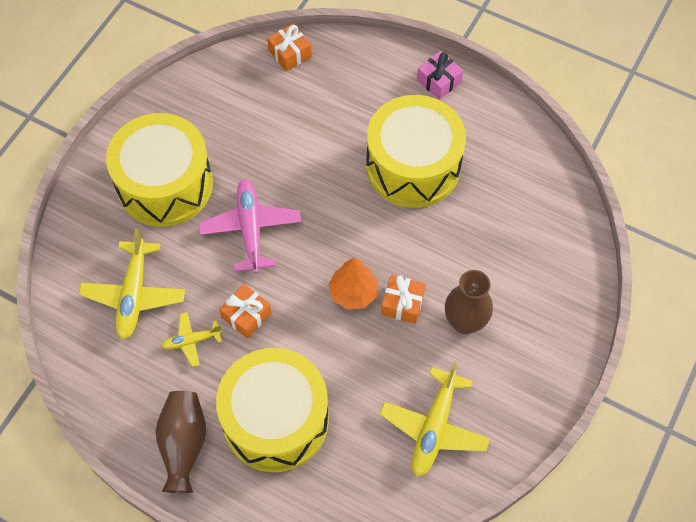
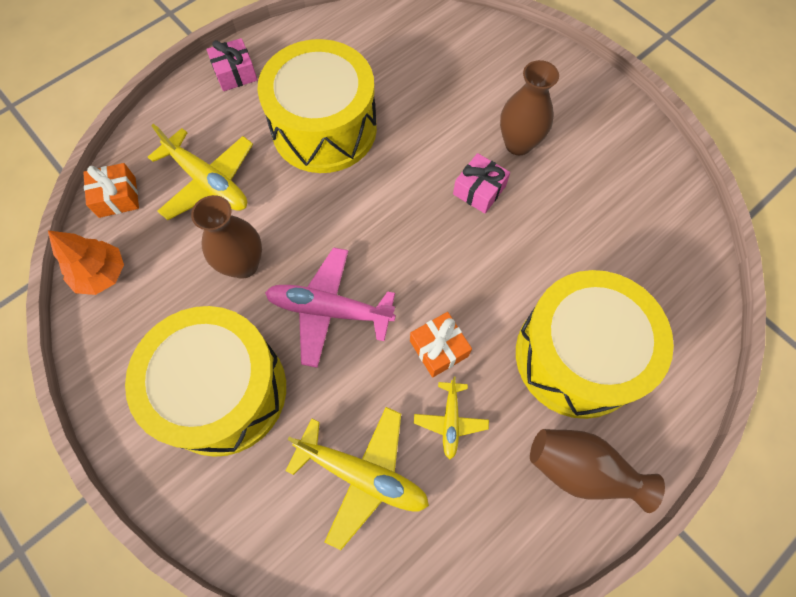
camera: 70 degrees left, 5 degrees up
(266, 158) = (243, 265): none -> brown vase
(353, 293) = (450, 231): orange tree -> orange tree (102, 274)
(402, 304) = (479, 190): orange gift -> pink gift
(433, 428) = (624, 208): yellow plane -> yellow plane (208, 182)

